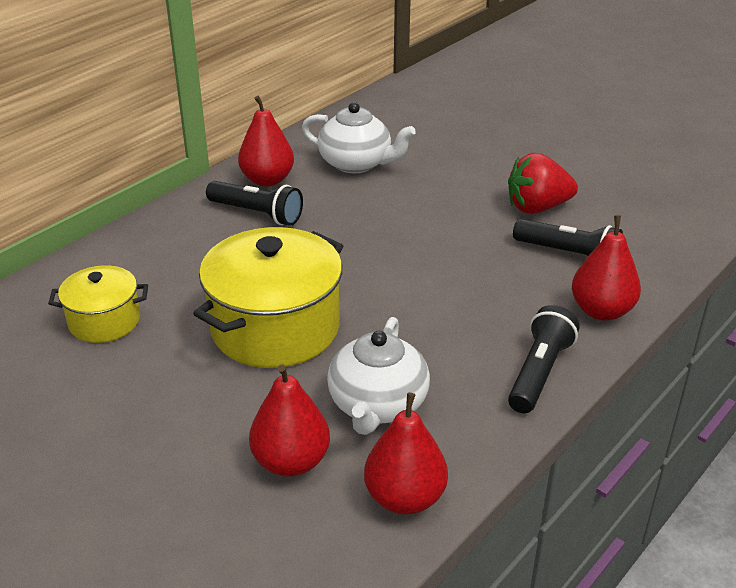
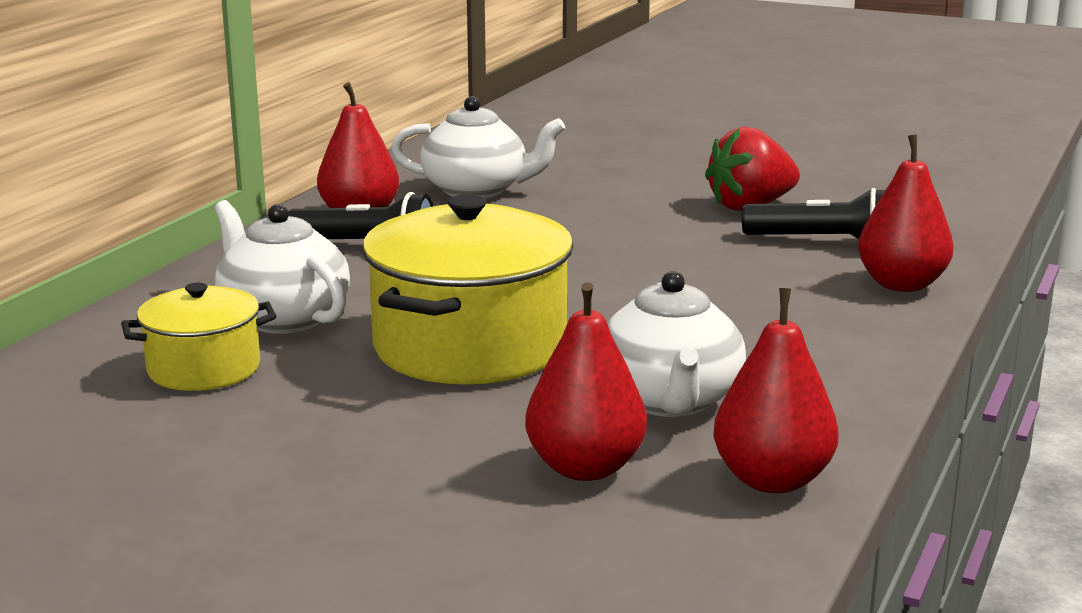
camera: 15 degrees left, 15 degrees down
(173, 278) = (283, 317): none -> white teapot
(539, 372) = (864, 345): black flashlight -> none

